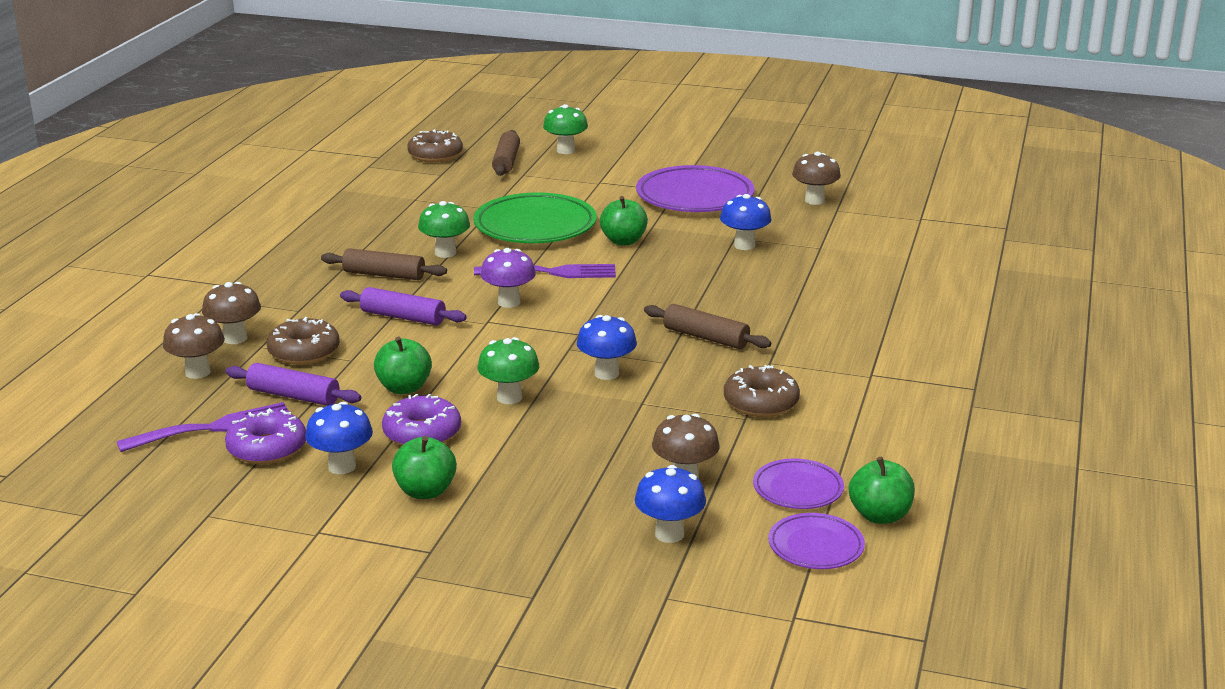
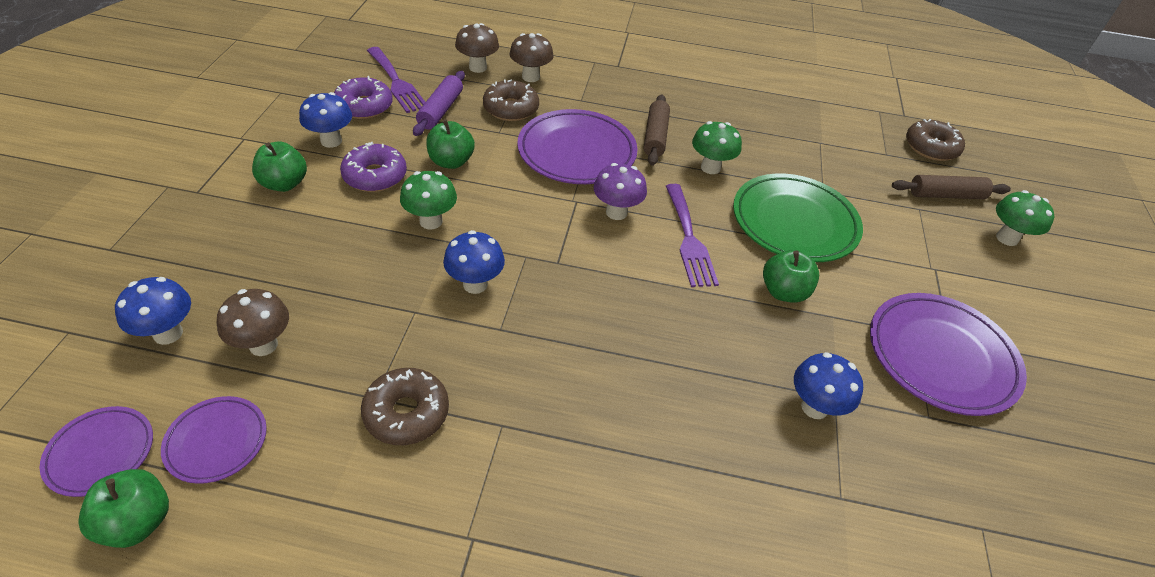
camera: 80 degrees right, 20 degrees up
(403, 317) = (576, 152): purple rolling pin -> purple plate
(706, 337) = (559, 365): brown rolling pin -> none
(814, 200) = (1002, 499): brown mushroom -> none

